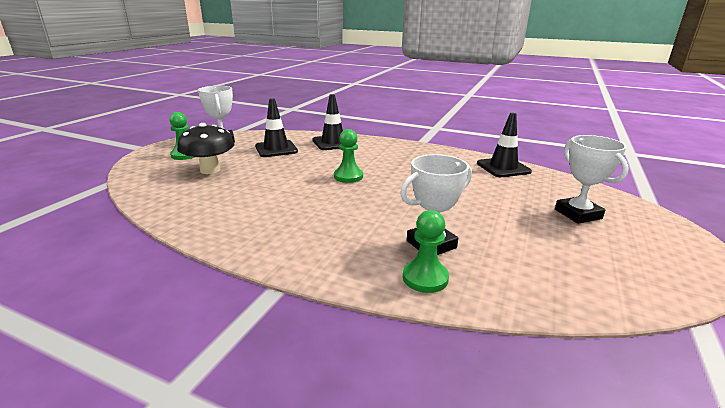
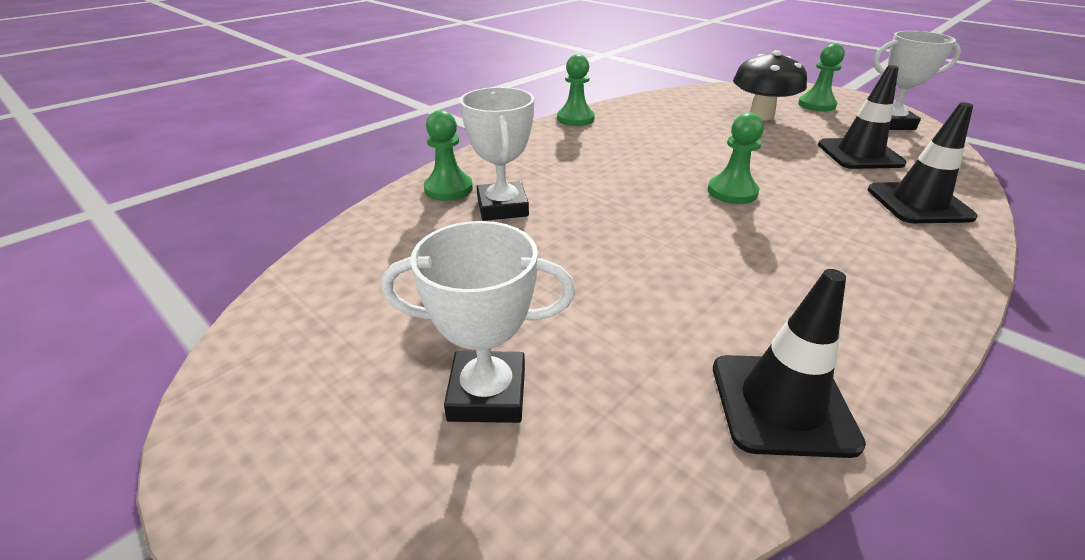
camera: 110 degrees right, 10 degrees up
(225, 243) = (575, 119): none -> green pawn

